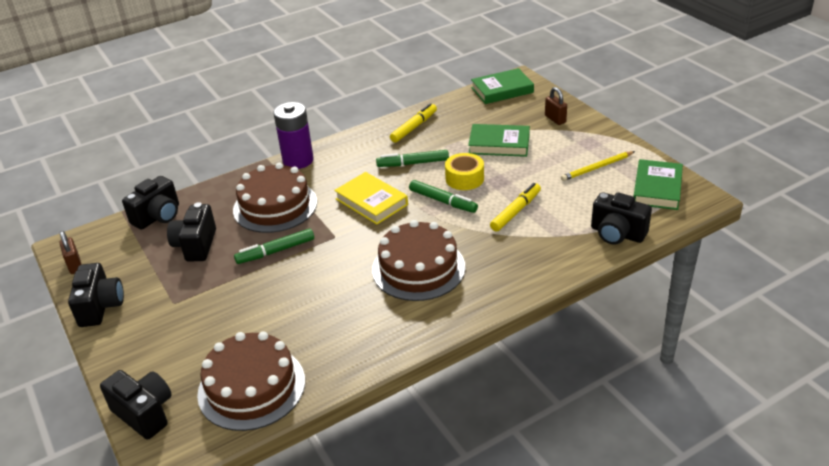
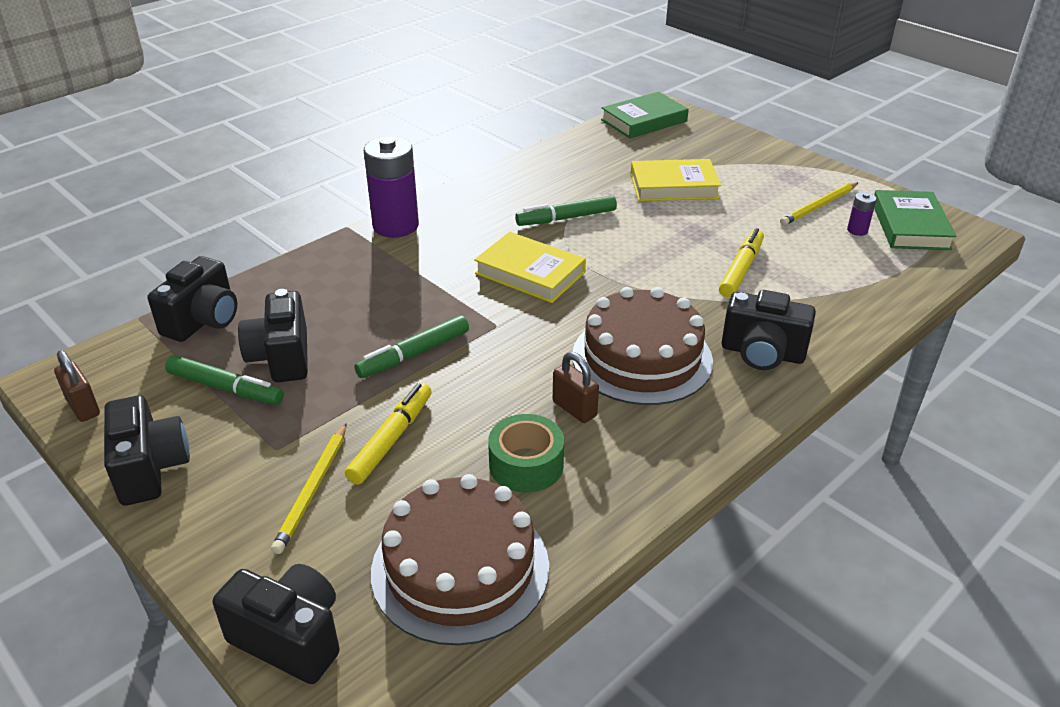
camera: 15 degrees left, 0 degrees up
(186, 330) = (313, 490): none -> yellow pencil
(275, 206) = (386, 290): brown cake -> none
(315, 330) = (526, 465): none -> green tape
(414, 127) = (546, 172): yellow marker -> yellow marker (391, 439)
(443, 201) = (633, 264): green marker -> green marker (226, 388)
(464, 178) = (648, 232): yellow tape -> none
(499, 144) = (674, 186): green book -> yellow book
(555, 119) = (732, 151): brown padlock -> brown padlock (574, 409)
(615, 189) = (857, 230): none -> purple battery
(617, 234) = (891, 286): black camera -> black camera (762, 353)

